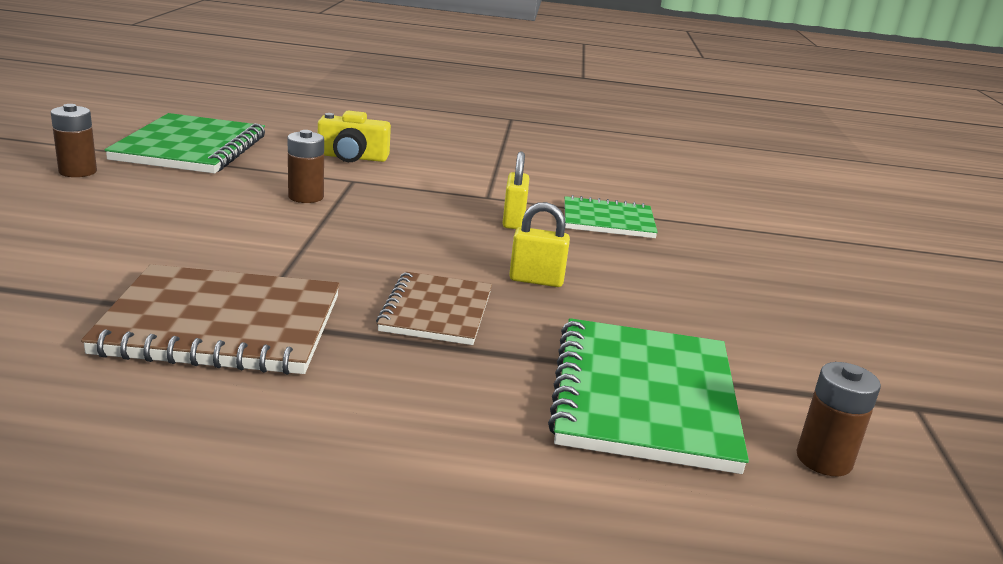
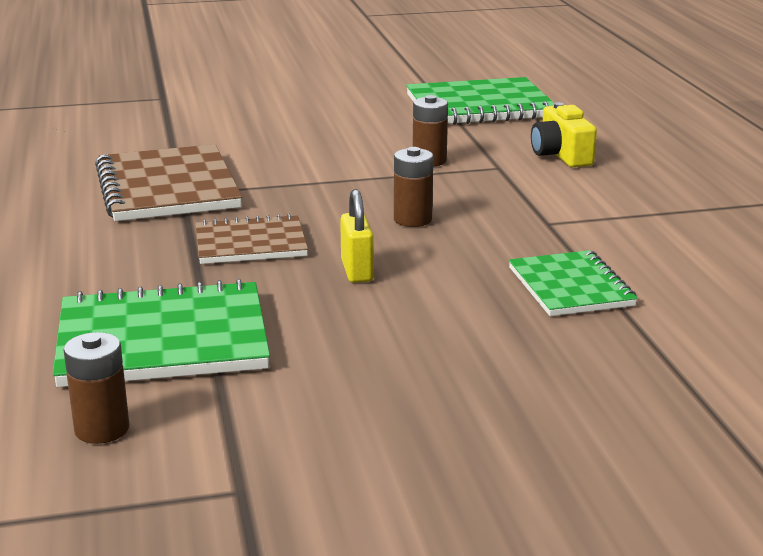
camera: 75 degrees right, 0 degrees up
(78, 171) = (373, 95): brown battery -> brown battery (412, 219)
(513, 221) = (495, 243): yellow padlock -> none

